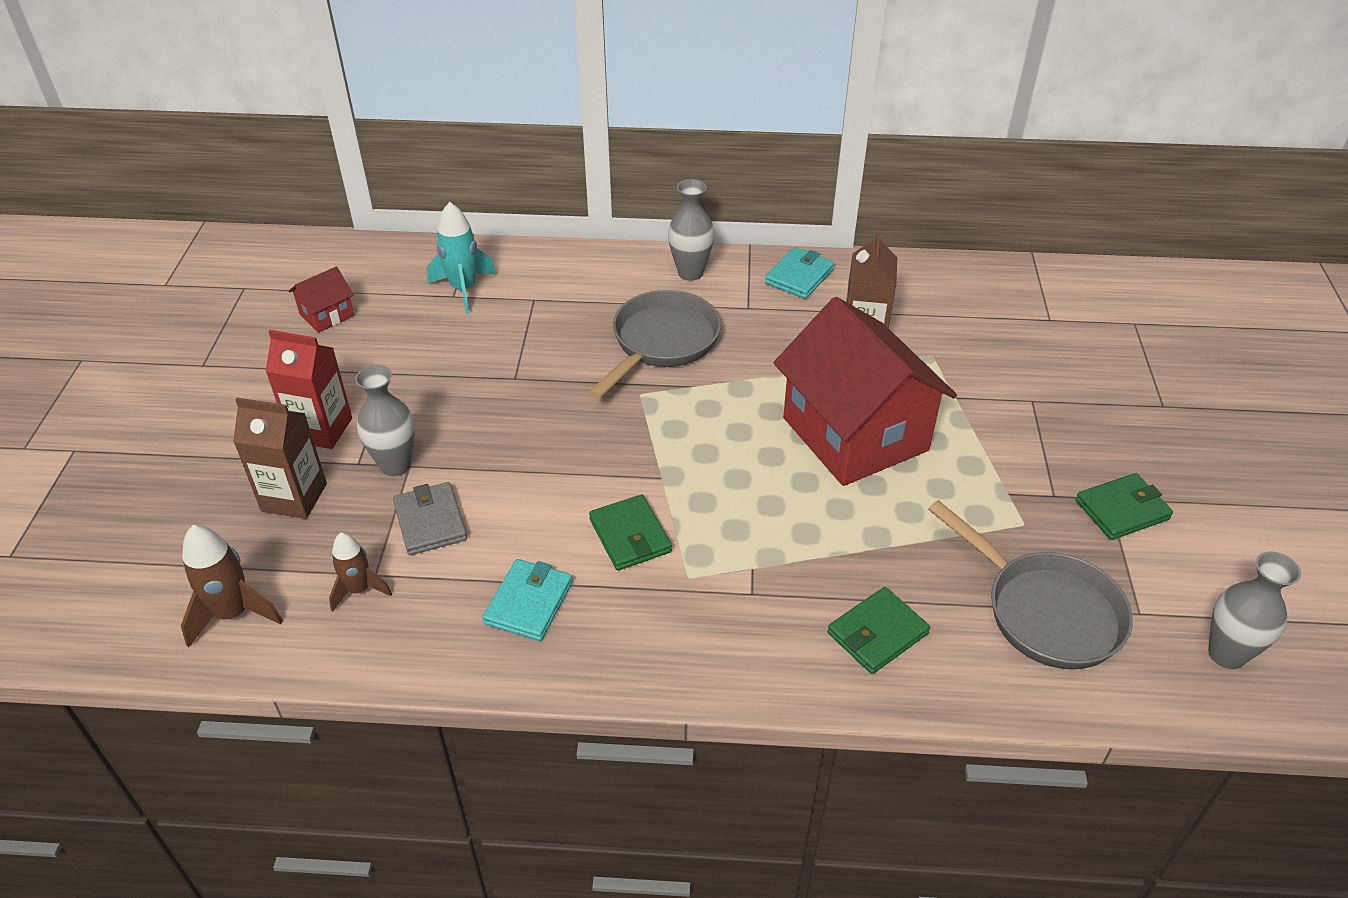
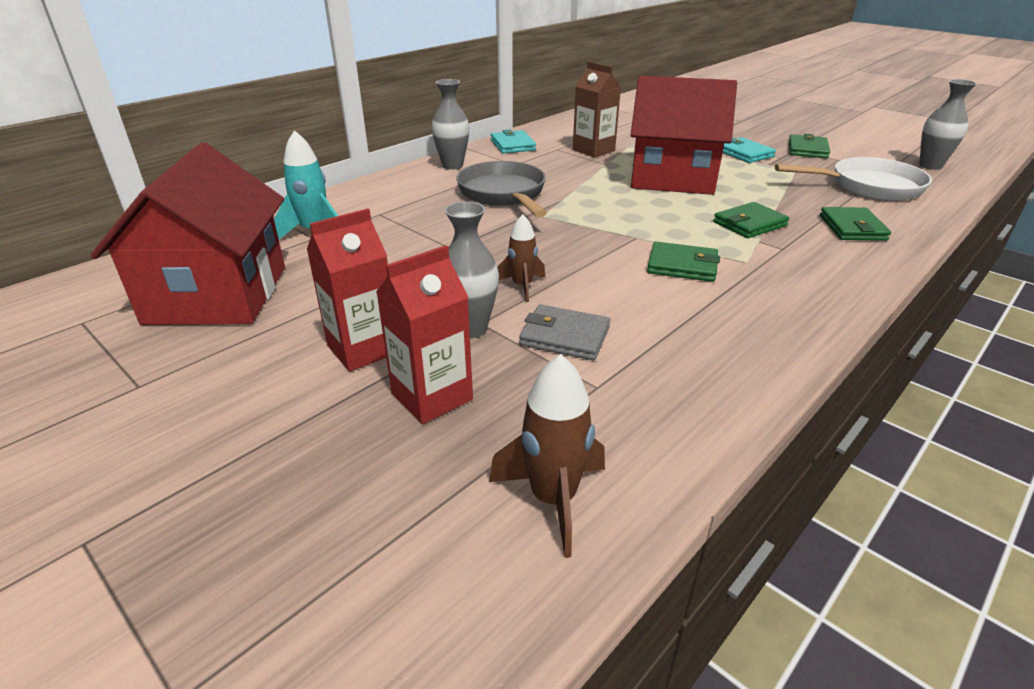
camera: 50 degrees left, 10 degrees down
(294, 497) = (432, 396): brown carton -> red carton
(327, 315) = (217, 294): red house -> red house, size x2.40
(359, 590) = (608, 402): brown rocket -> brown rocket (522, 286)
(529, 603) = (712, 326): turquoise wallet -> turquoise wallet (744, 153)
(790, 545) = (749, 224): none -> green wallet
(1044, 611) = (868, 187): grey pan -> white pan

